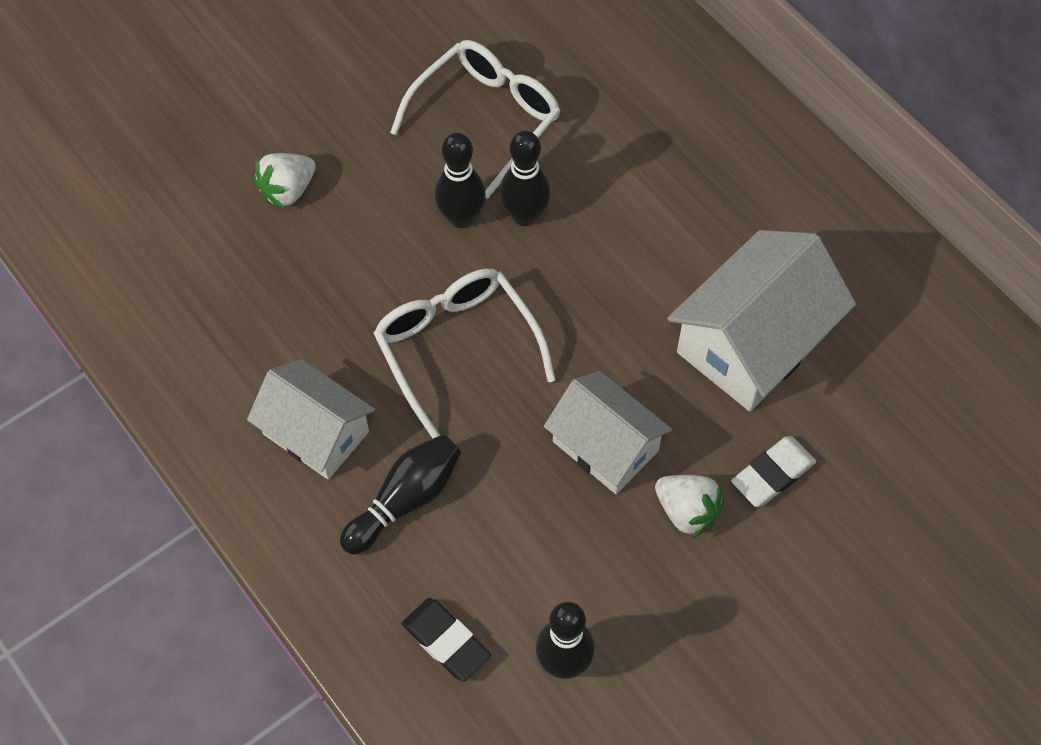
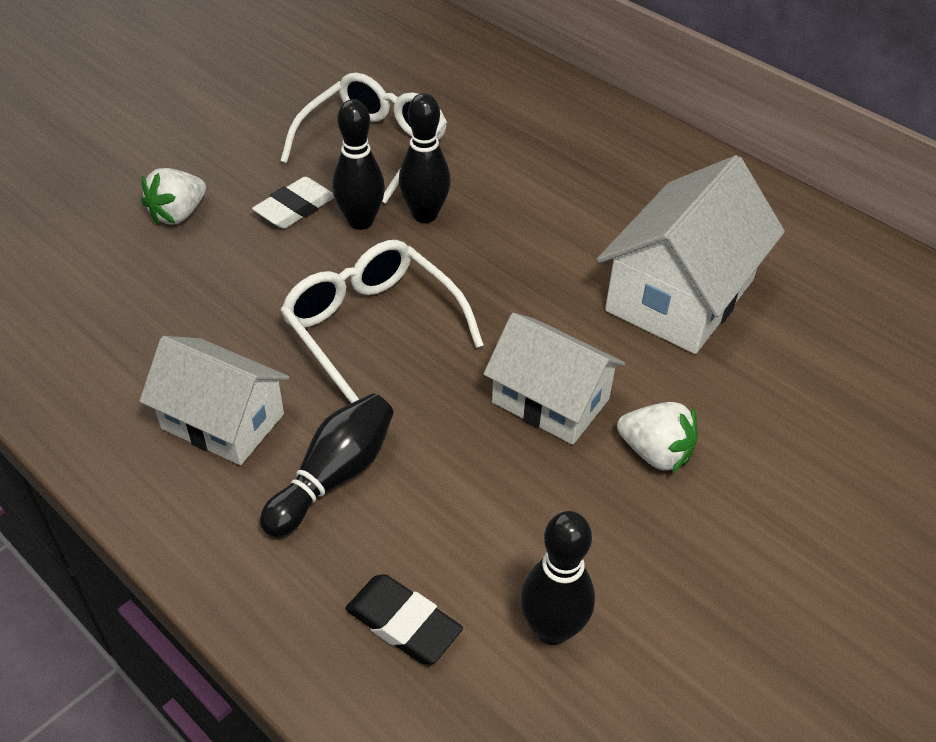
camera: 10 degrees left, 15 degrees down
(772, 474) = (737, 408): white eraser -> white eraser (295, 208)

